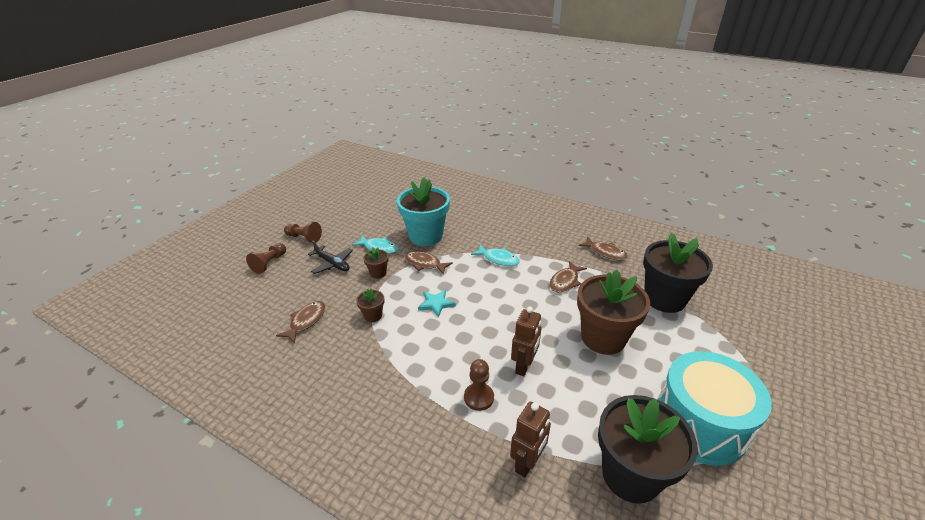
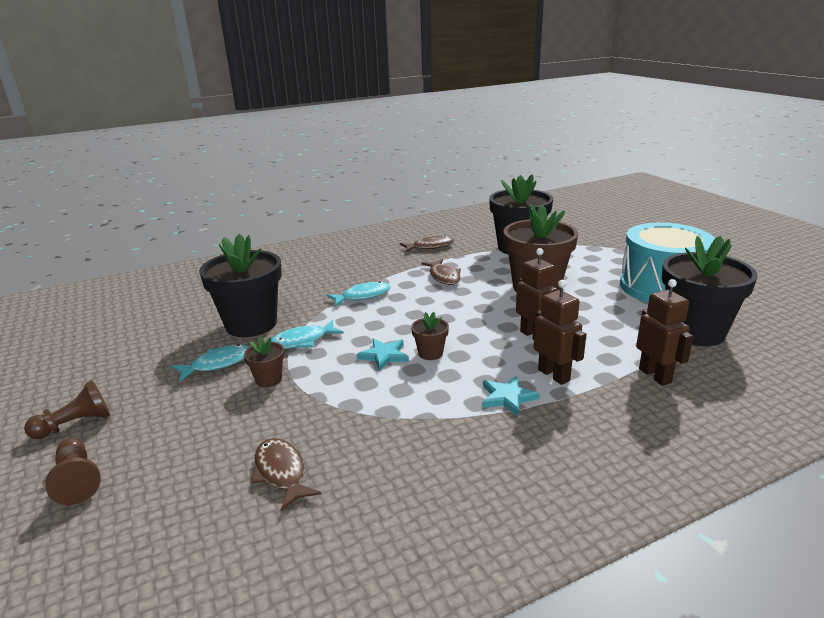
camera: 55 degrees left, 10 degrees down
(332, 264) = (188, 413): black plane -> none
(373, 315) = (346, 407): brown flower pot -> brown flower pot (430, 353)
(424, 264) = (302, 341): brown fish -> turquoise fish
(426, 236) = (251, 324): turquoise flower pot -> black flower pot
(432, 382) = (507, 397): none -> turquoise star
(479, 397) = (554, 375): brown pawn -> brown robot

